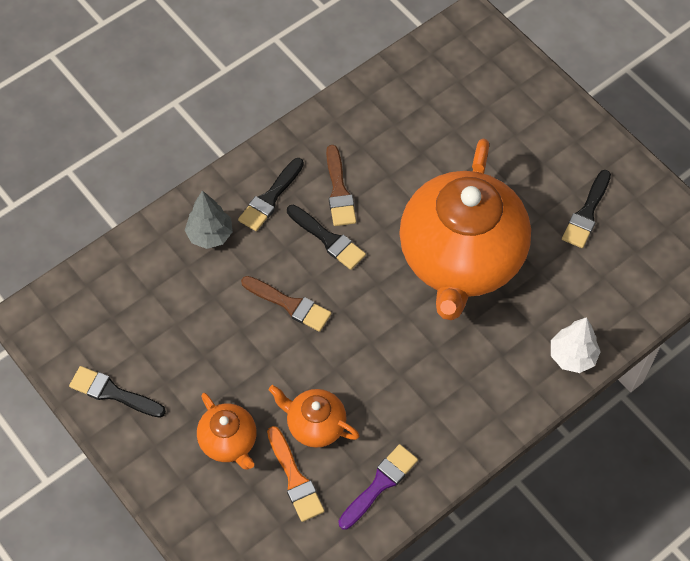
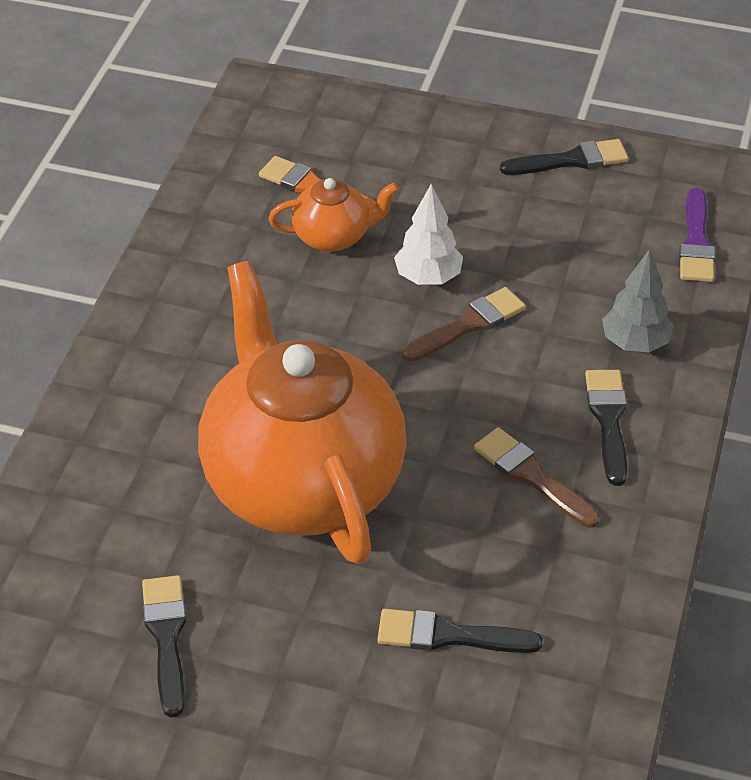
camera: 145 degrees right, 15 degrees down
(229, 442) = (410, 181): orange teapot -> none
(290, 304) = (468, 325): brown brush -> brown brush turned 150 degrees clockwise
(328, 239) = (490, 414): black brush -> black brush (448, 635)
(380, 484) = (219, 224): purple brush -> purple brush (696, 242)
(572, 356) = (76, 448): white tree -> white tree (428, 278)

